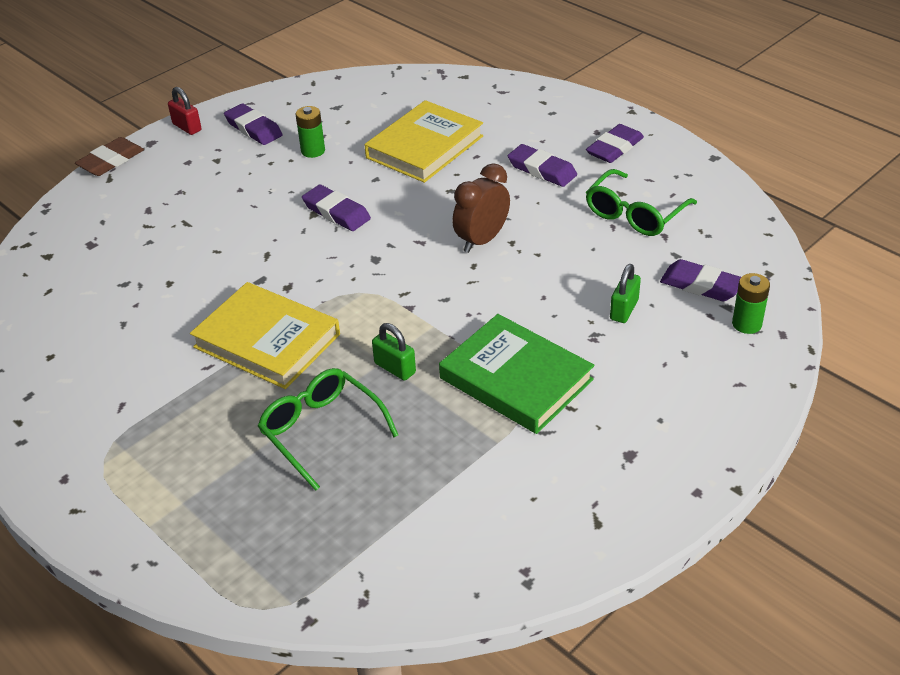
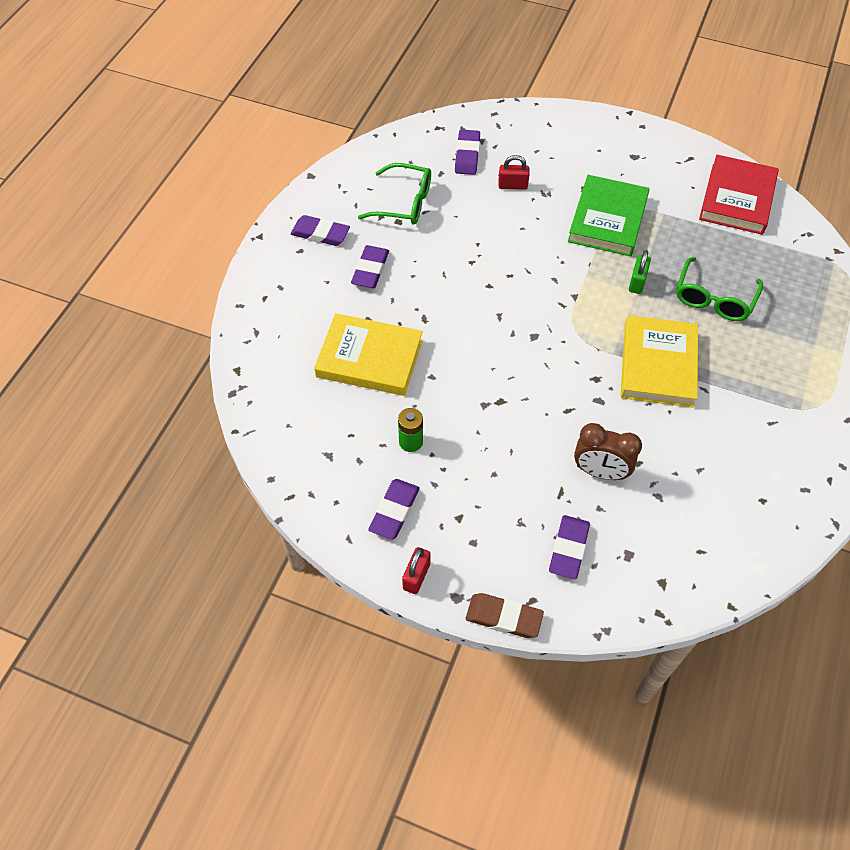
camera: 115 degrees left, 15 degrees up
(336, 212) = (490, 385): purple eraser -> purple eraser (568, 549)
(481, 542) = (737, 199): none -> red book
(482, 240) = (479, 279): brown clock -> brown clock (600, 472)
(624, 310) = (512, 185): green padlock -> red padlock
(746, 324) = (494, 129): green battery -> none

